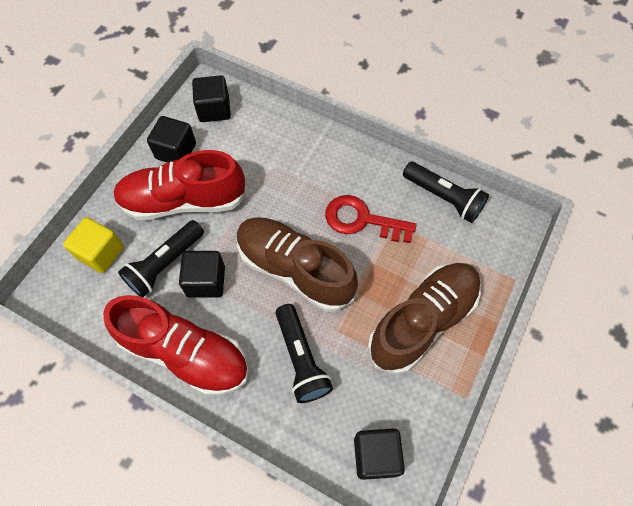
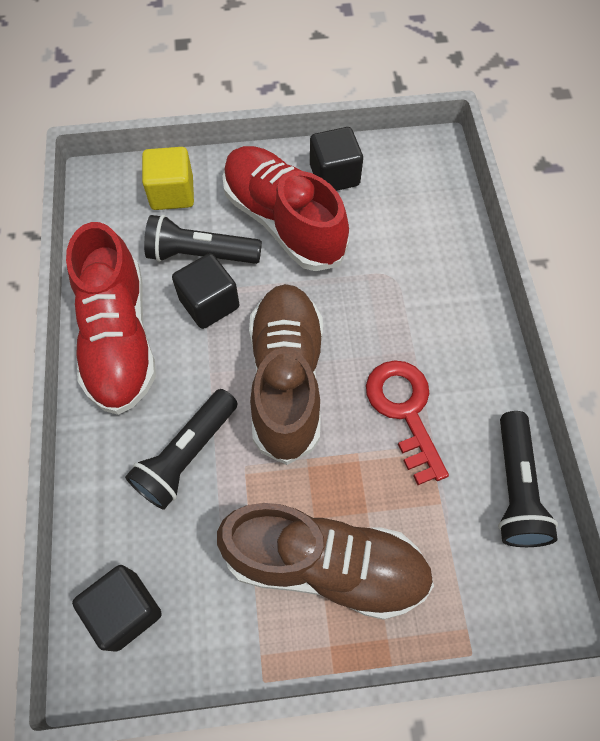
camera: 55 degrees right, 0 degrees up
(214, 109) = (414, 173): black cube -> none

